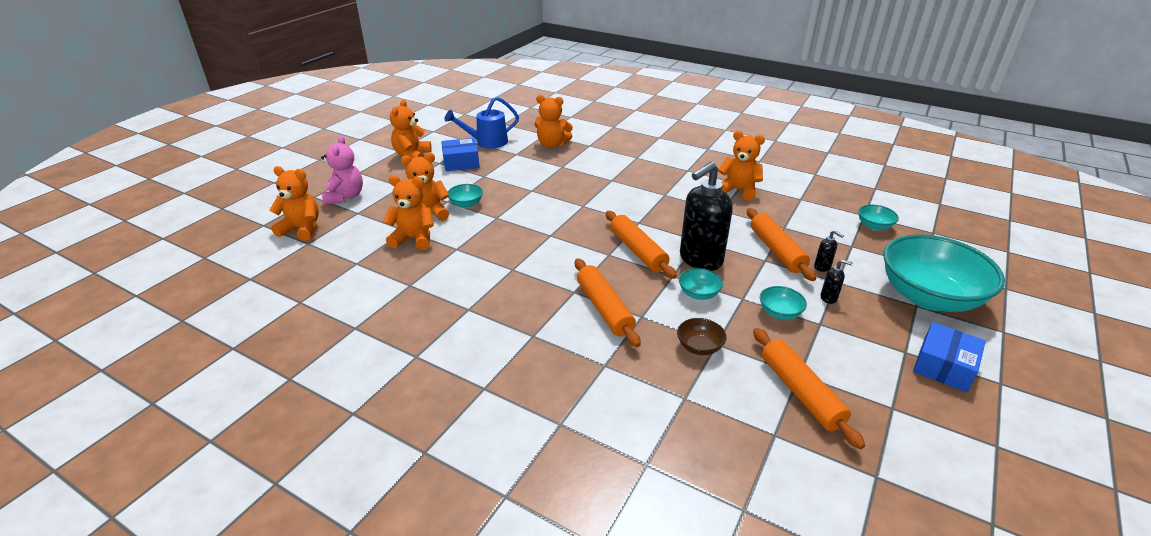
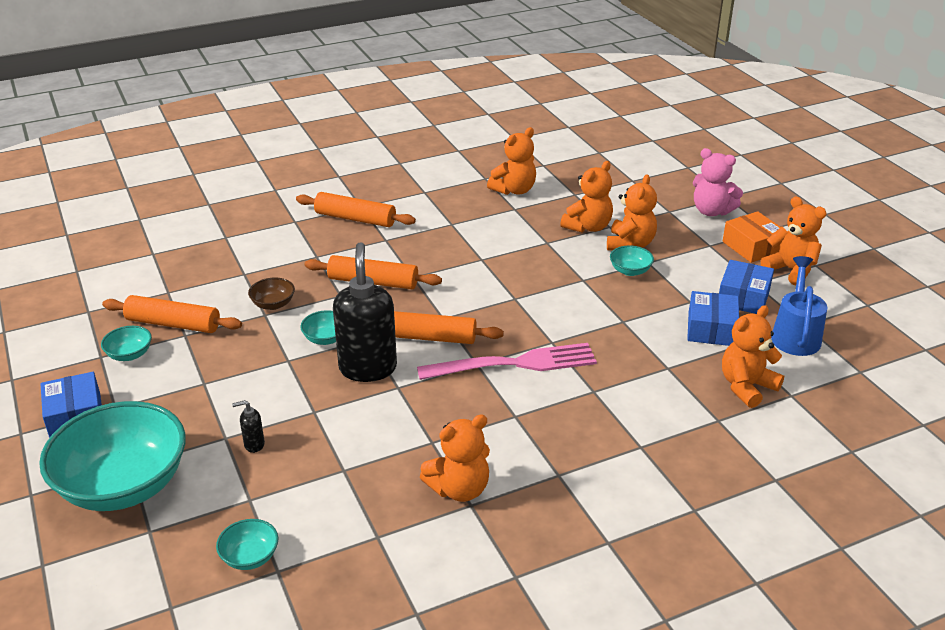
camera: 125 degrees right, 0 degrees up
(302, 229) = (662, 181): orange teddy bear -> orange teddy bear (514, 190)
(390, 172) = (752, 247): none -> orange box
(508, 164) = (711, 329): none -> blue box
(621, 210) = (514, 364): none -> pink fork
(776, 250) = (317, 431): orange rolling pin -> orange rolling pin (355, 218)
(779, 313) = (245, 369): turquoise bowl -> turquoise bowl (129, 354)
(829, 298) = (217, 413): black soap dispenser -> none

